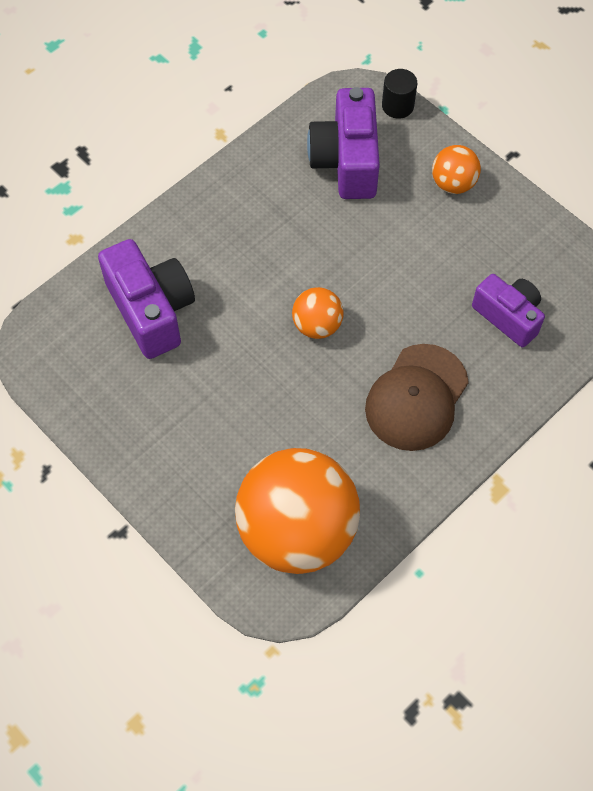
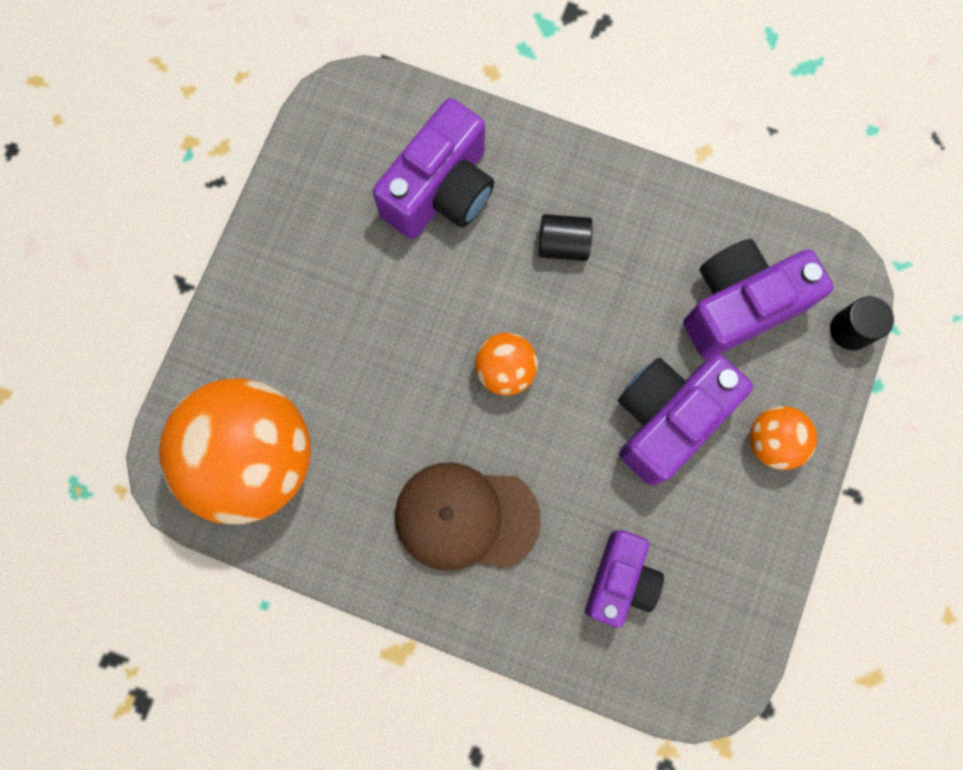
camera: 65 degrees right, 15 degrees up
(241, 248) = (563, 245): none -> black cylinder
(405, 238) = (667, 418): none -> purple camera

